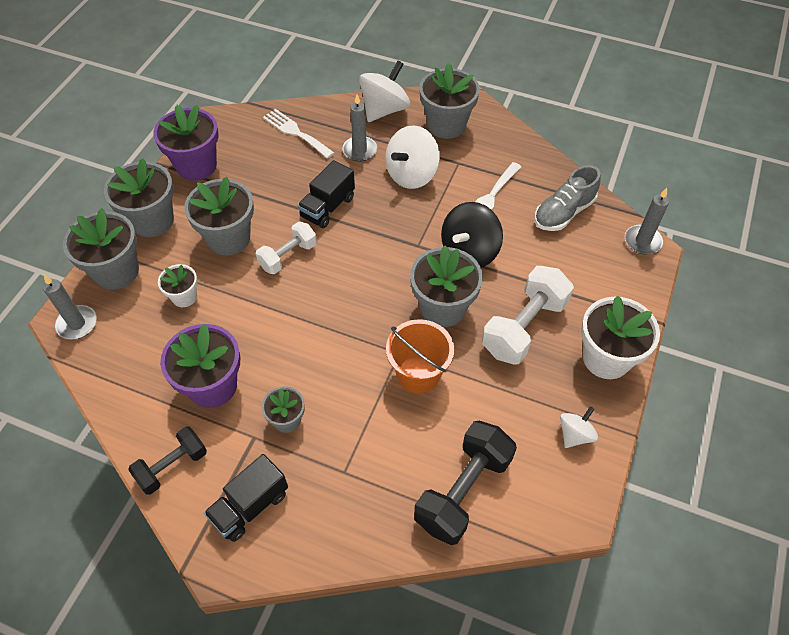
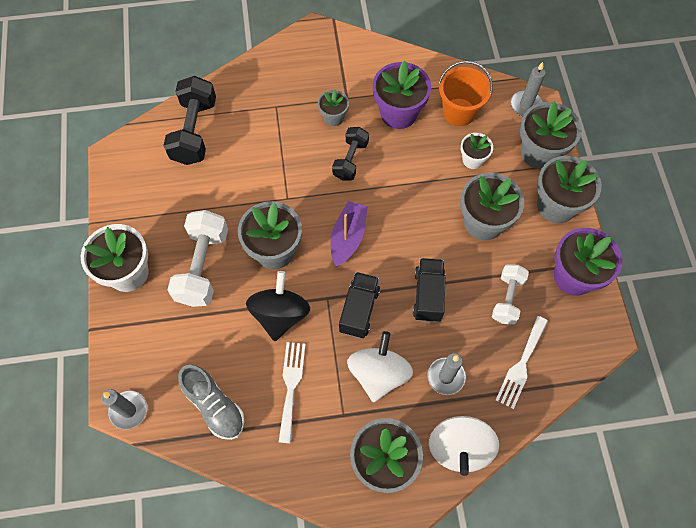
camera: 150 degrees right, 10 degrees up
(172, 466) = (382, 60): black dumbbell -> black dumbbell (350, 160)
(250, 506) = (319, 63): black truck -> black truck (359, 310)
(288, 256) = (424, 231): white dumbbell -> white dumbbell (507, 299)
(296, 132) = (521, 365): white fork -> white fork turned 105 degrees clockwise
(363, 285) = (348, 237): none -> purple boat
(418, 374) = (264, 190): orange bucket -> orange bucket (459, 112)
(563, 212) = (214, 406): grey shoe -> grey shoe turned 120 degrees clockwise
(575, 434) = (133, 202): white spinning top -> none

